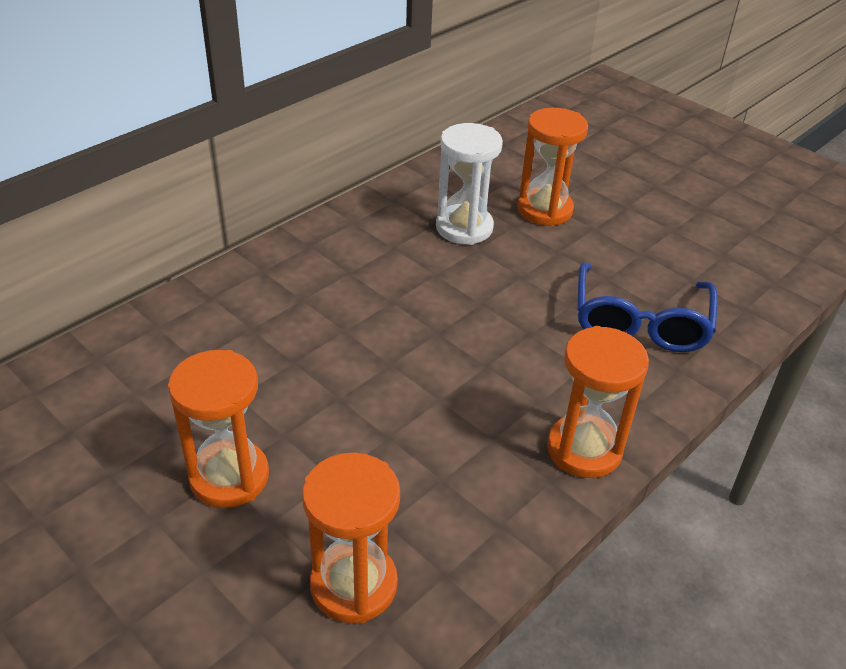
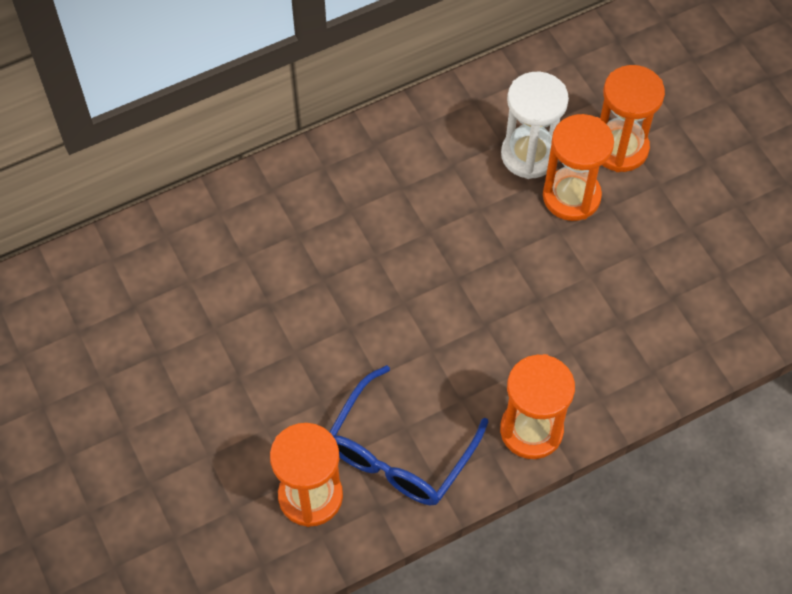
camera: 20 degrees right, 20 degrees up
(229, 477) = (244, 380): orange hourglass -> orange hourglass (571, 196)
(640, 322) = (646, 312): blue glasses -> blue glasses (400, 452)

